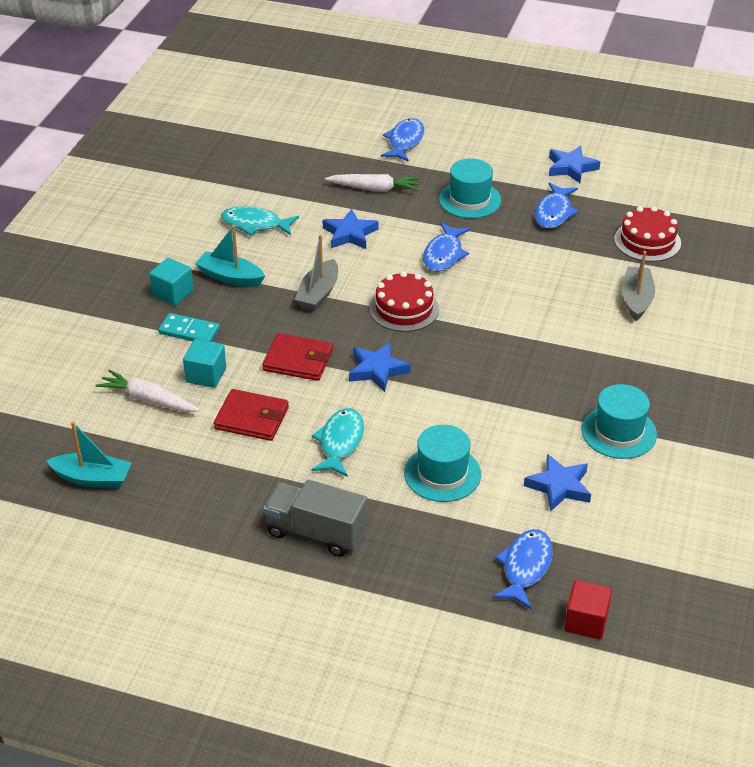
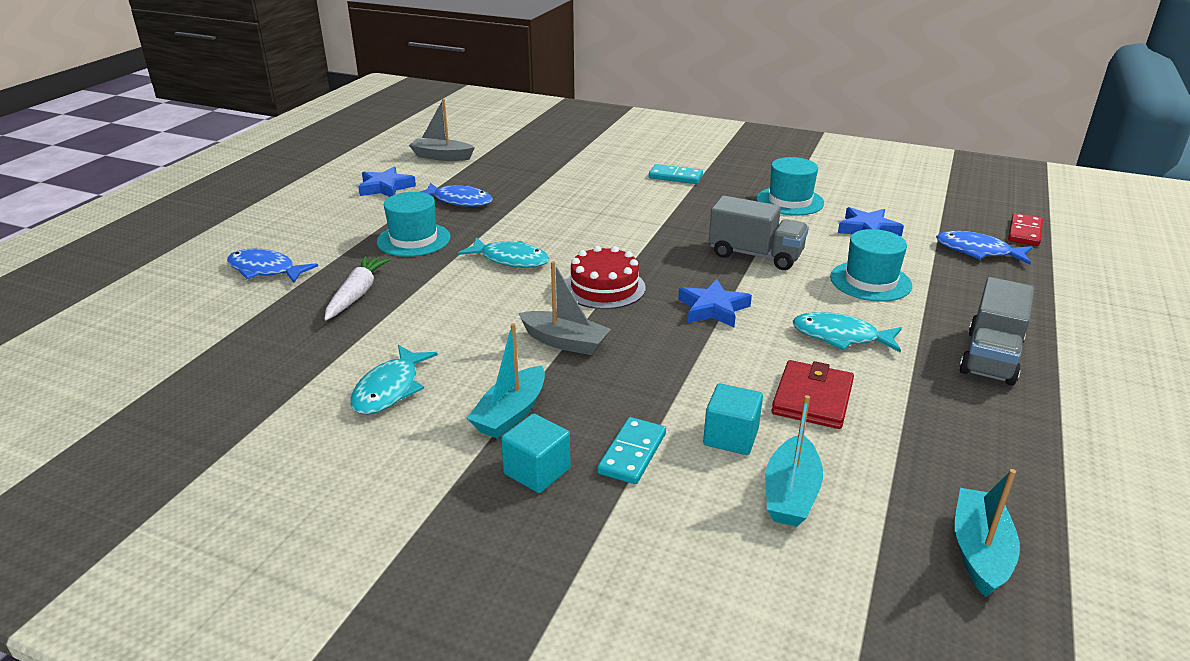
camera: 85 degrees left, 10 degrees down
(148, 399) = (790, 494): white carrot -> turquoise boat
(298, 360) = (697, 361): red wallet -> none
(349, 234) = (446, 315): blue star -> none
(444, 254) = (510, 259): blue fish -> turquoise fish
(482, 399) = (755, 255): none -> grey truck
(586, 621) = (1024, 232): red cube -> red domino
(636, 300) = (608, 179): grey boat -> grey boat (441, 157)
(647, 241) = (522, 167): red cake -> none
(659, 347) = (675, 177): none -> turquoise domino

